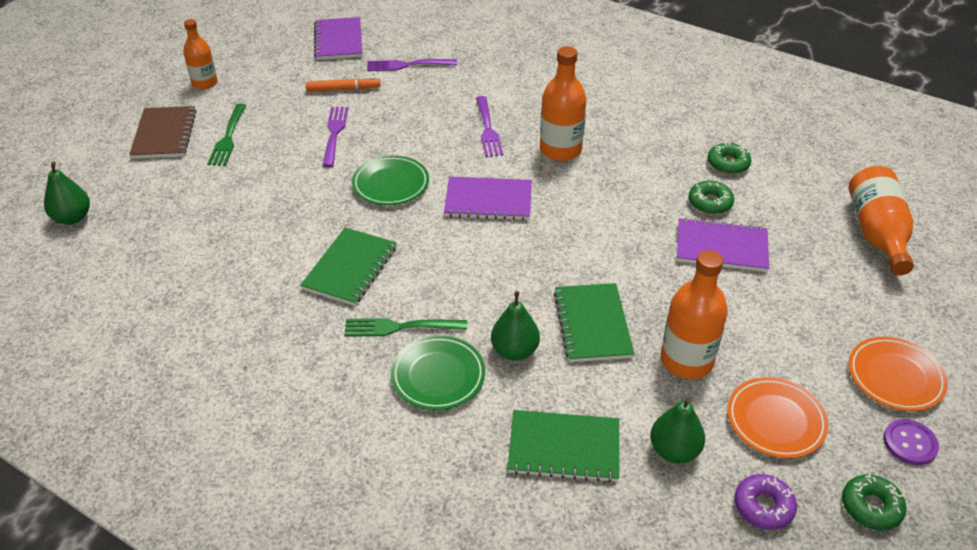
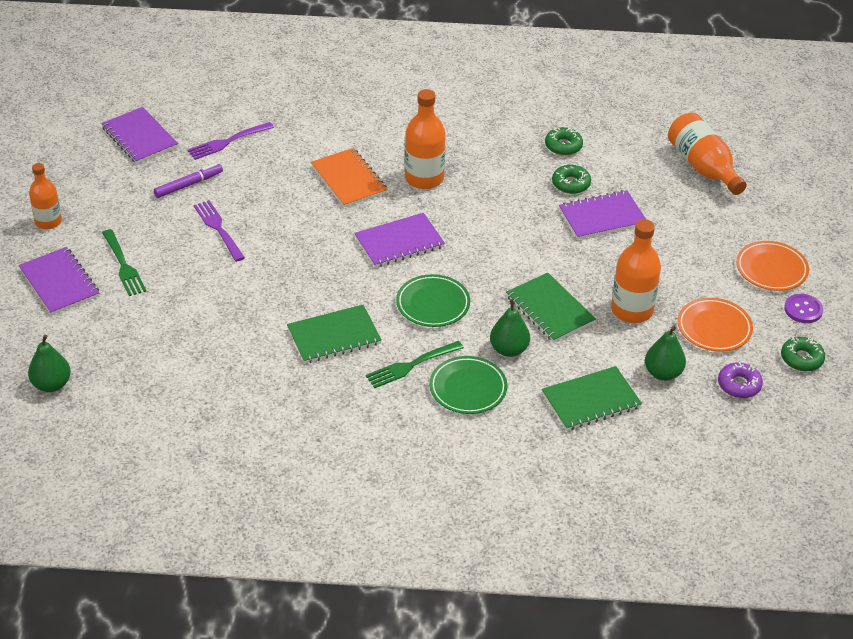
camera: 30 degrees left, 0 degrees up
(164, 134) = (59, 283): brown notebook -> purple notebook
(343, 89) = (188, 185): orange marker -> purple marker
(350, 268) = (334, 336): green notebook -> green notebook turned 75 degrees clockwise
(391, 184) = (307, 256): green plate -> green plate (433, 304)
(487, 129) = (349, 179): purple fork -> orange notebook

